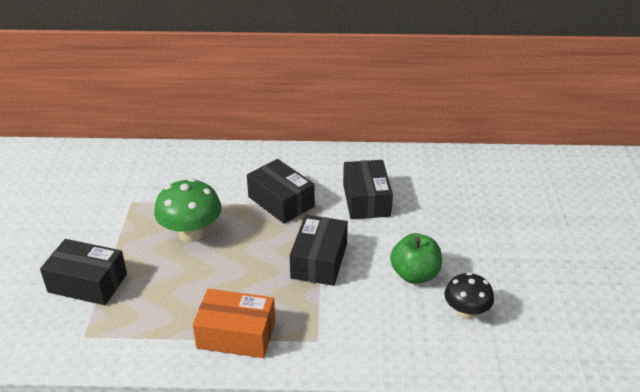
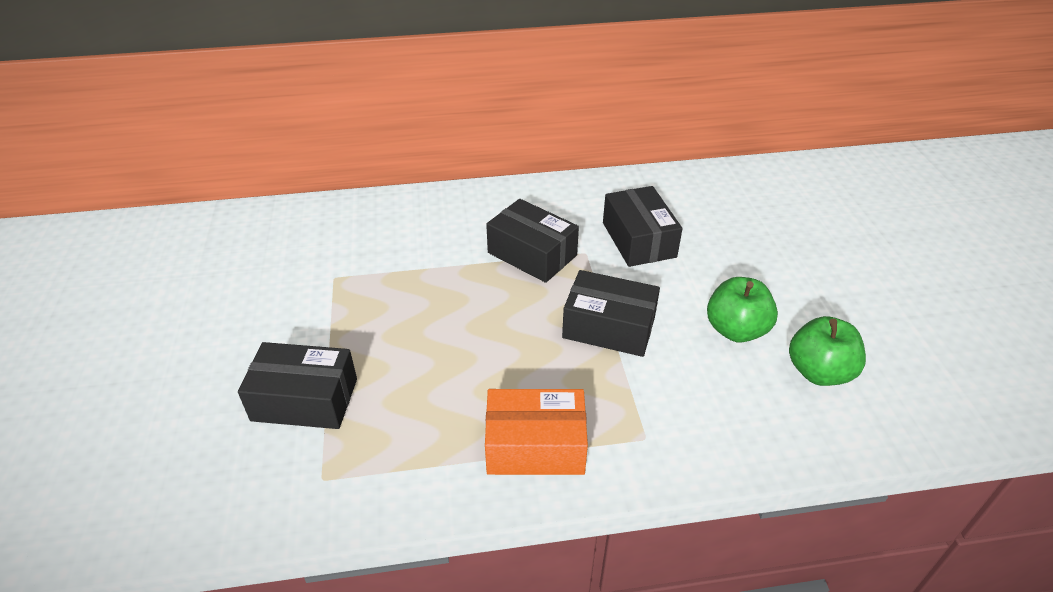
camera: 10 degrees left, 5 degrees up
(191, 234) = (428, 311): green mushroom -> none
(319, 261) = (609, 327): black box -> black box turned 75 degrees counterclockwise
(466, 312) = (819, 372): black mushroom -> green apple

